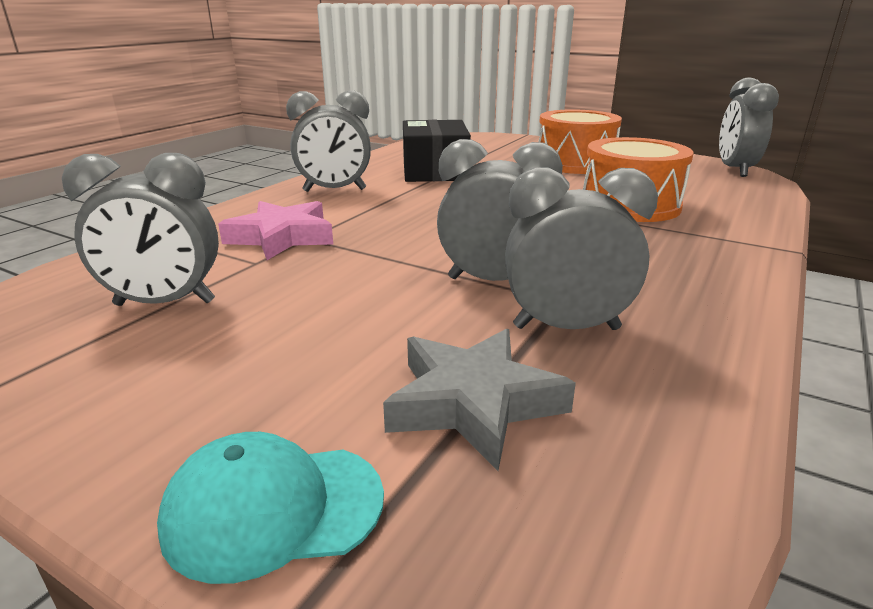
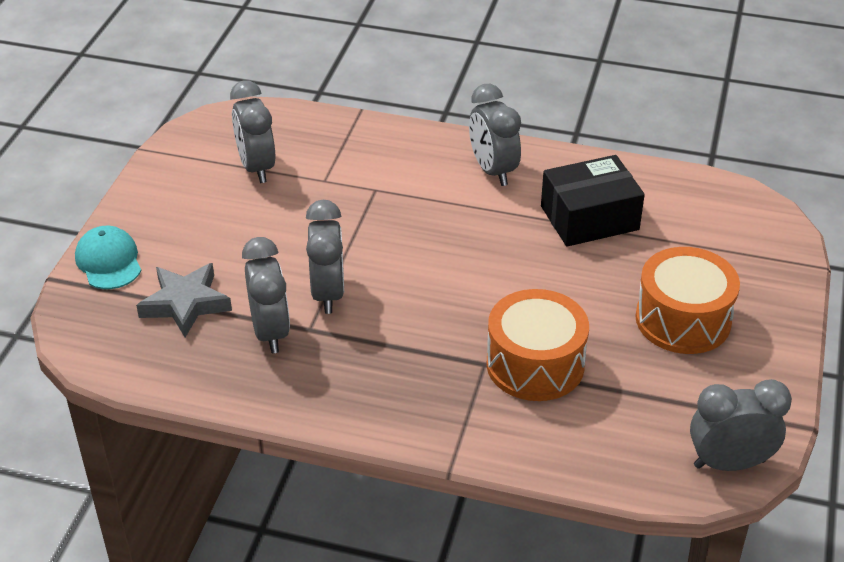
camera: 75 degrees right, 15 degrees up
(282, 237) = (371, 177): pink star -> none

